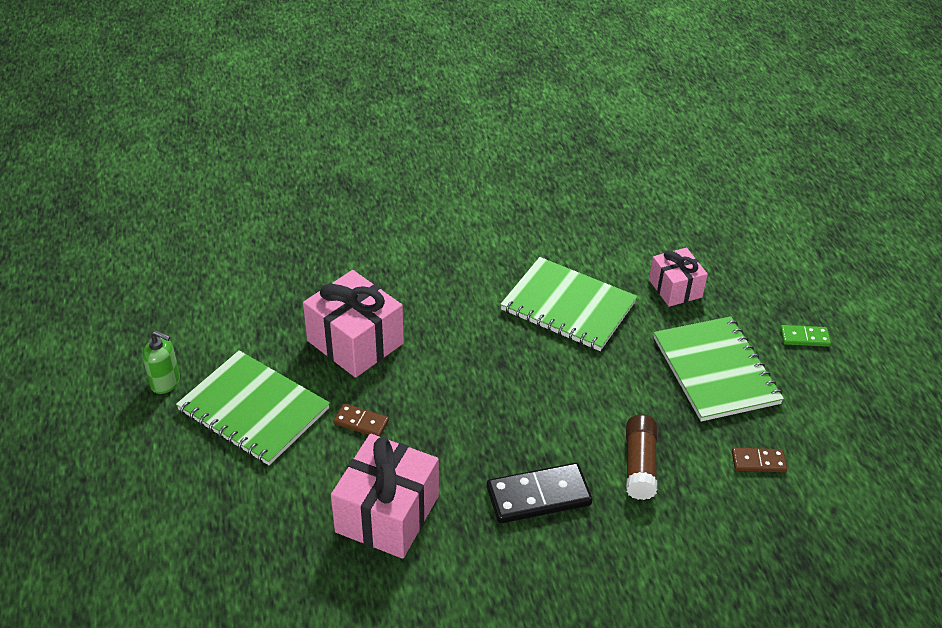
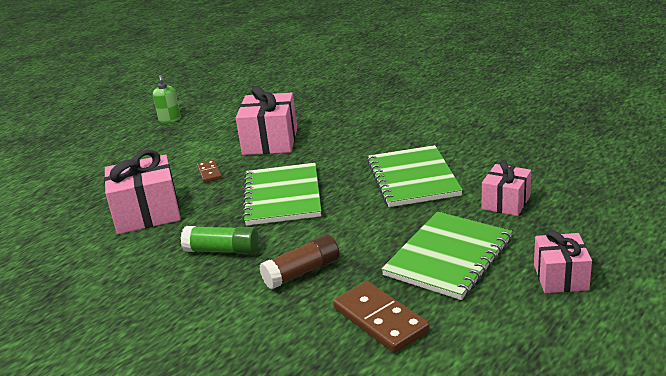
camera: 55 degrees right, 15 degrees down
(253, 409) = (179, 145): green notebook -> green notebook (282, 196)
(538, 496) = (222, 250): black domino -> green glue stick
(758, 462) = (380, 320): brown domino -> brown domino, size x1.82
(804, 338) = (560, 277): green domino -> pink gift

